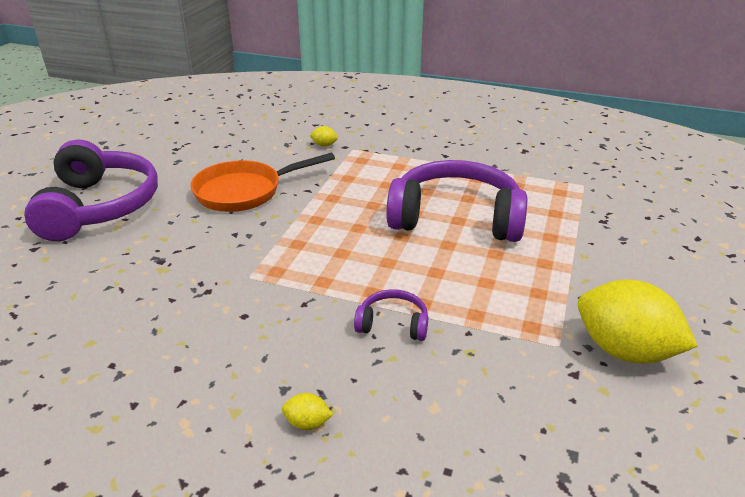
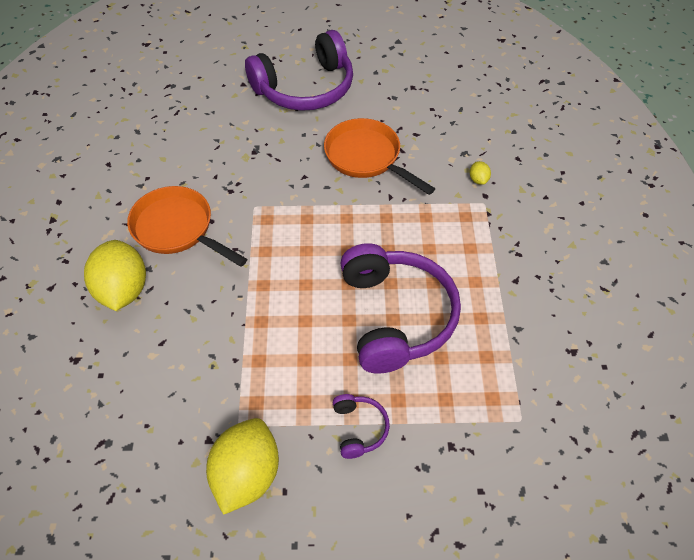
camera: 70 degrees right, 20 degrees up
(235, 348) = (177, 229): none -> orange pan
(307, 423) = (122, 290): yellow lemon -> yellow lemon, size x2.49
(393, 324) = (229, 309): purple headphones -> purple headphones (359, 428)

